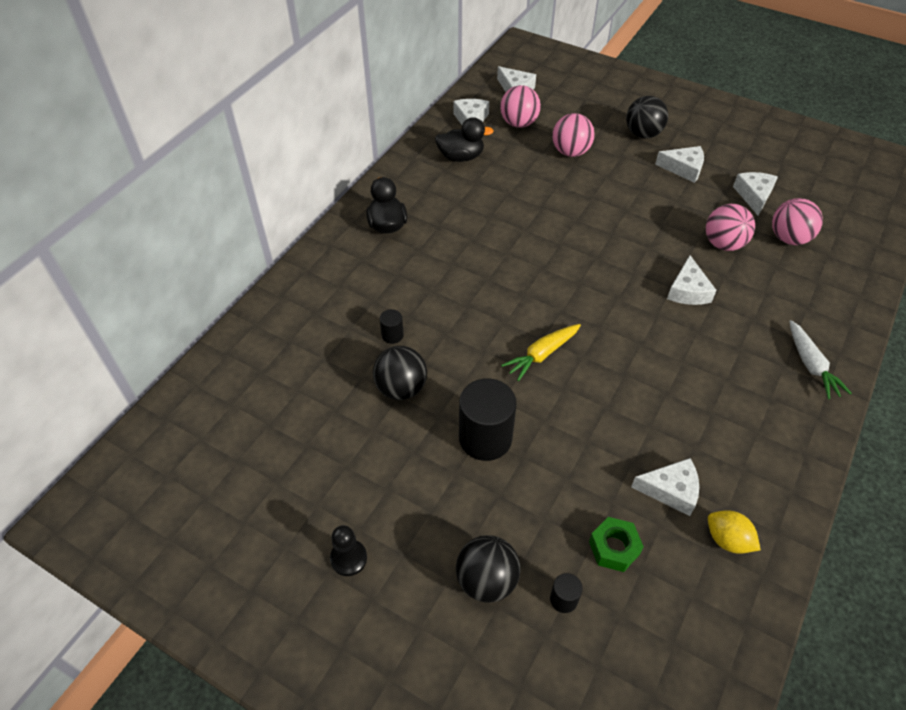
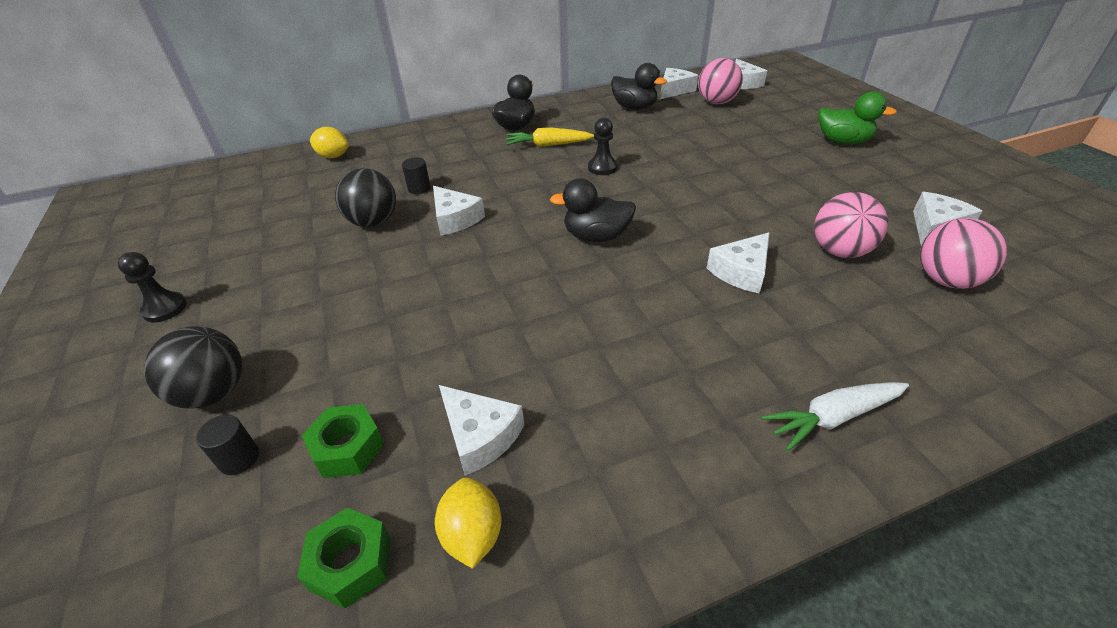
camera: 40 degrees right, 10 degrees down
(261, 341) = (333, 156): none -> yellow lemon
(485, 438) = (379, 287): black cylinder -> none
(510, 240) = (602, 167): none -> black pawn
(542, 354) = (516, 253): yellow carrot -> yellow carrot (548, 145)
(570, 152) = (743, 132): pink ball -> none
(577, 310) = (596, 236): none -> black duck
(643, 134) = (843, 141): black ball -> green duck
(683, 168) = (862, 178): white cheese -> white cheese (455, 219)
(692, 596) = (351, 563): none -> green nut
(811, 365) = (833, 418): white carrot -> white carrot turned 45 degrees clockwise

